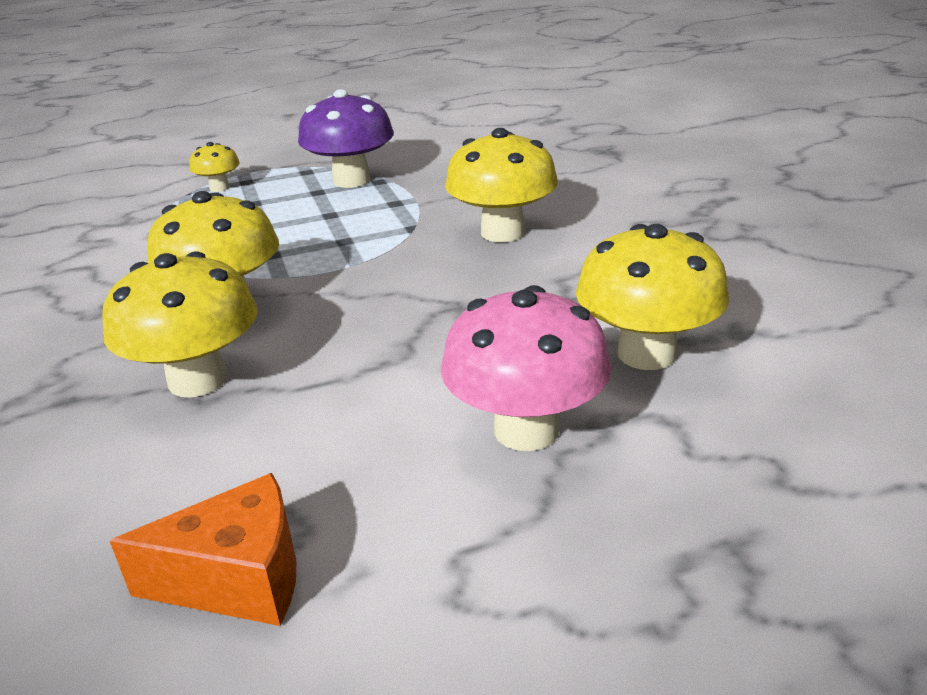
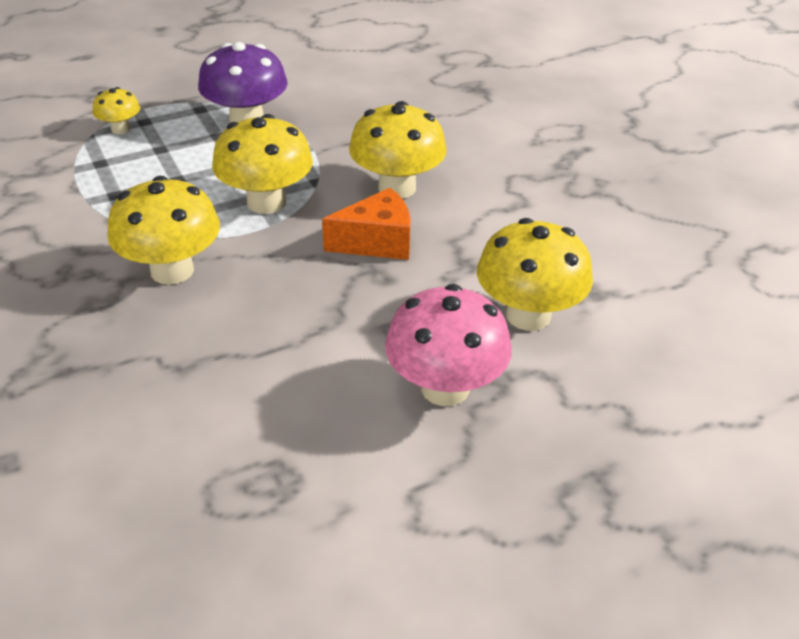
camera: 10 degrees left, 10 degrees up
(198, 380) = (171, 349): yellow mushroom -> yellow mushroom (266, 202)
(238, 579) = (258, 519): orange cheese -> orange cheese (377, 242)

